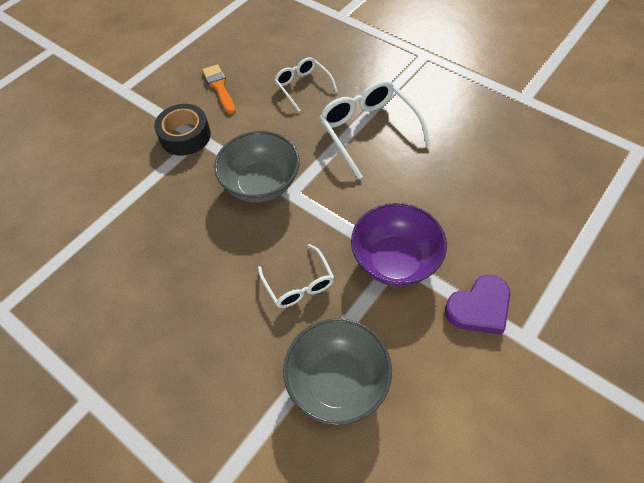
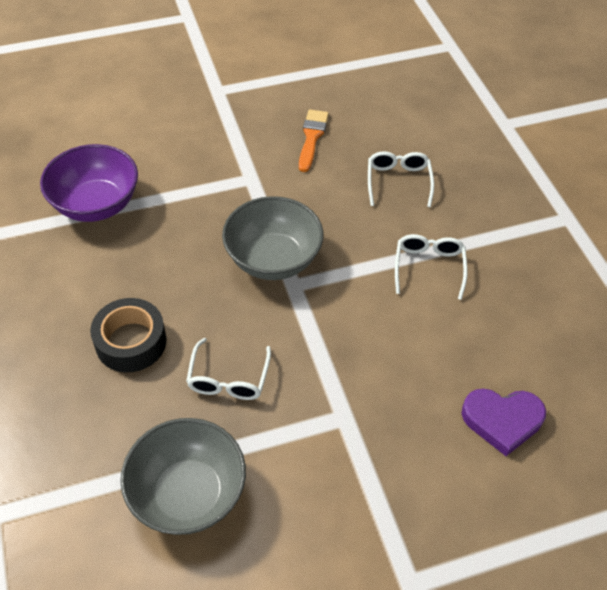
camera: 30 degrees right, 5 degrees down
(185, 136) = (239, 170): black tape -> black tape (131, 342)
(368, 131) = (429, 267): white glasses -> white glasses, size x0.61
(395, 260) = (342, 416): purple bowl -> purple bowl (96, 204)
(479, 308) = (388, 520): purple heart -> purple heart (502, 420)

